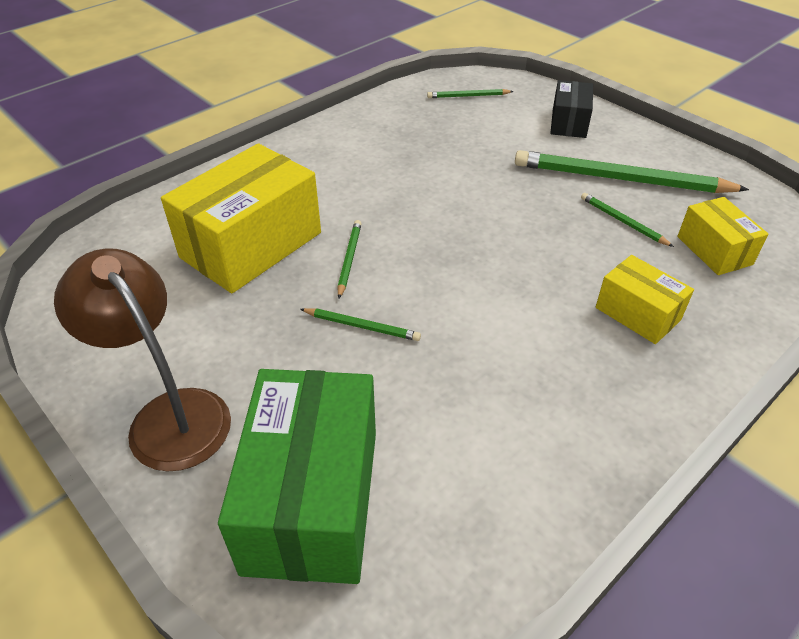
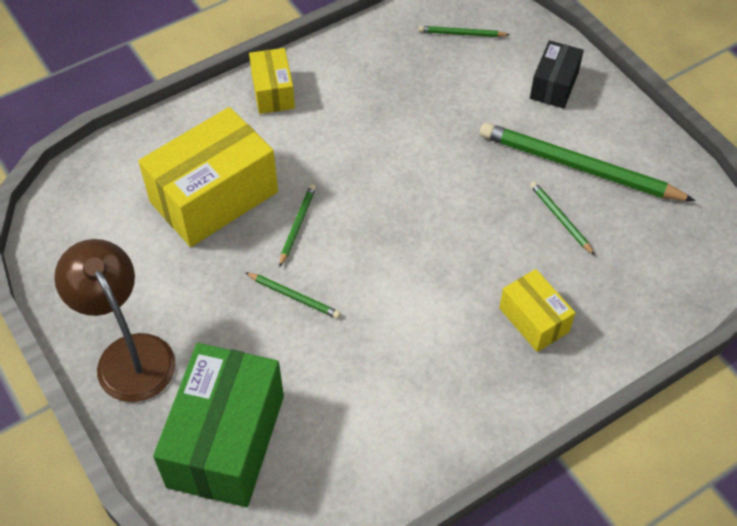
camera: 10 degrees right, 10 degrees up
(714, 250) = (632, 264): yellow box -> yellow box (273, 92)

